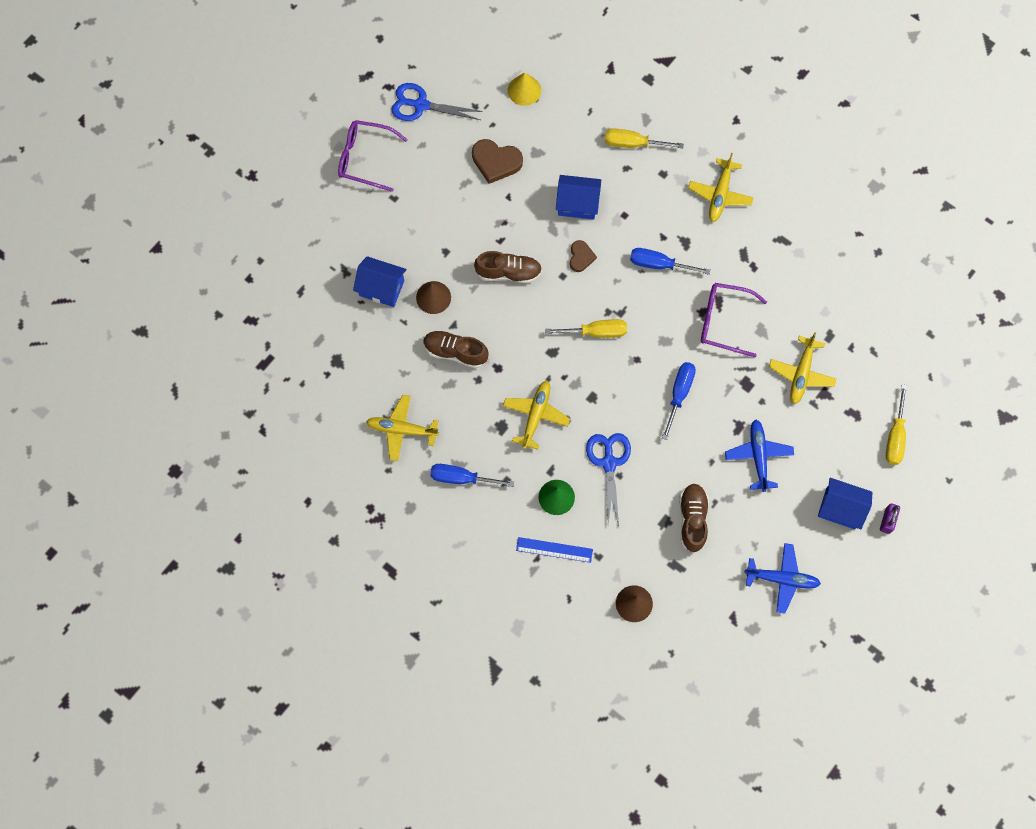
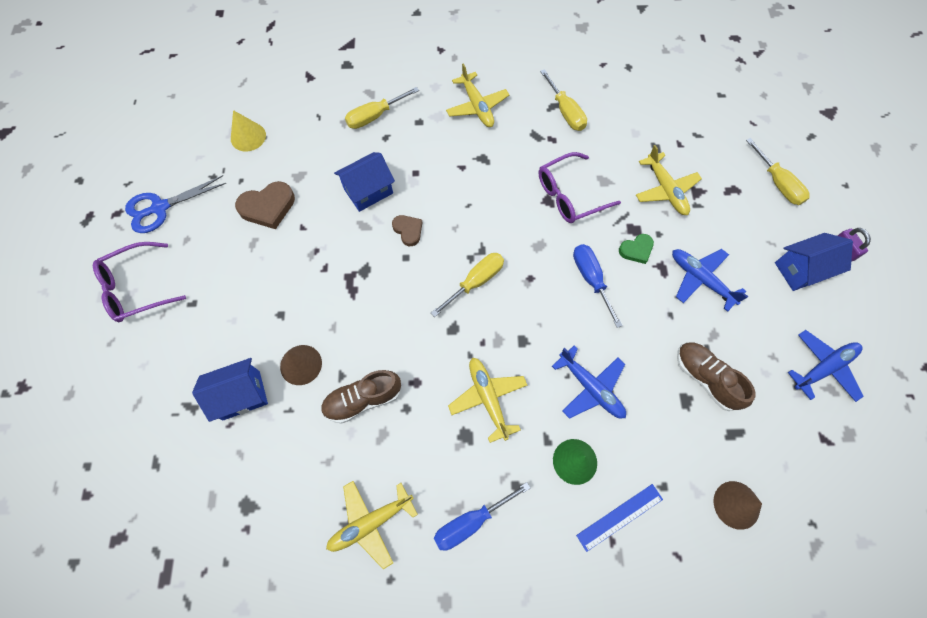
camera: 40 degrees left, 5 degrees down
(508, 272) = (354, 289): brown shoe -> none
(609, 463) = (590, 388): blue scissors -> blue plane
(659, 264) = (478, 189): blue screwdriver -> none
(733, 399) = (636, 250): none -> green heart
(786, 252) = (565, 112): none -> yellow screwdriver

